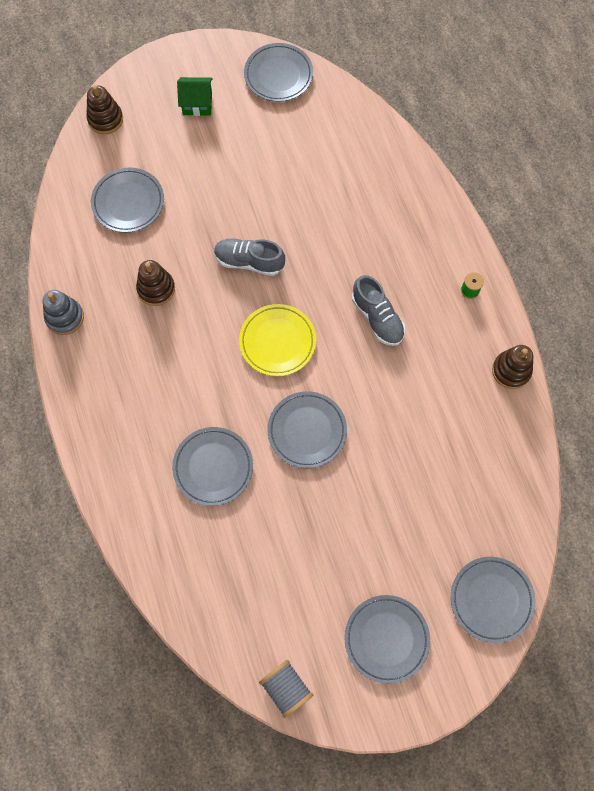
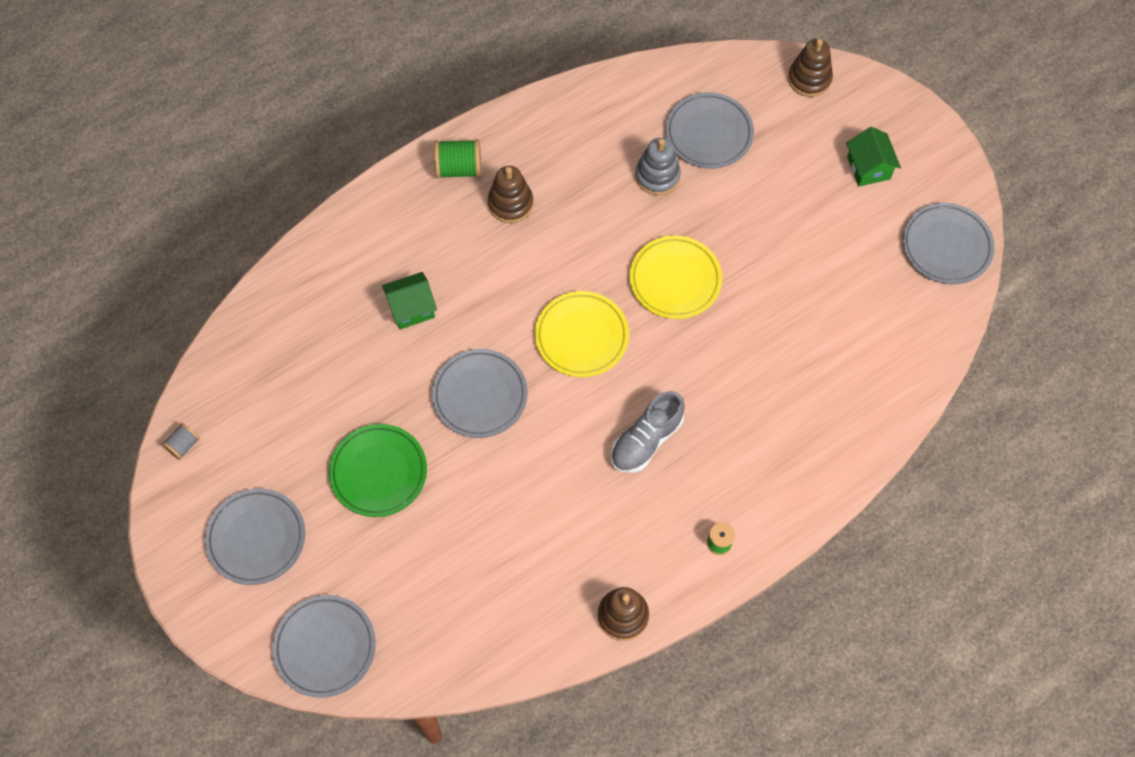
camera: 75 degrees right, 5 degrees down
(65, 317) = (546, 113): grey stacking toy -> grey stacking toy (657, 176)
(93, 399) = (459, 168): none -> green spool
(156, 289) = (609, 192): brown stacking toy -> brown stacking toy (510, 203)
(213, 467) = (411, 308): grey plate -> green house
(249, 262) = (675, 280): grey shoe -> yellow plate
(286, 688) = (183, 445): grey spool -> grey spool, size x0.60
(353, 526) = (378, 472): none -> green plate

